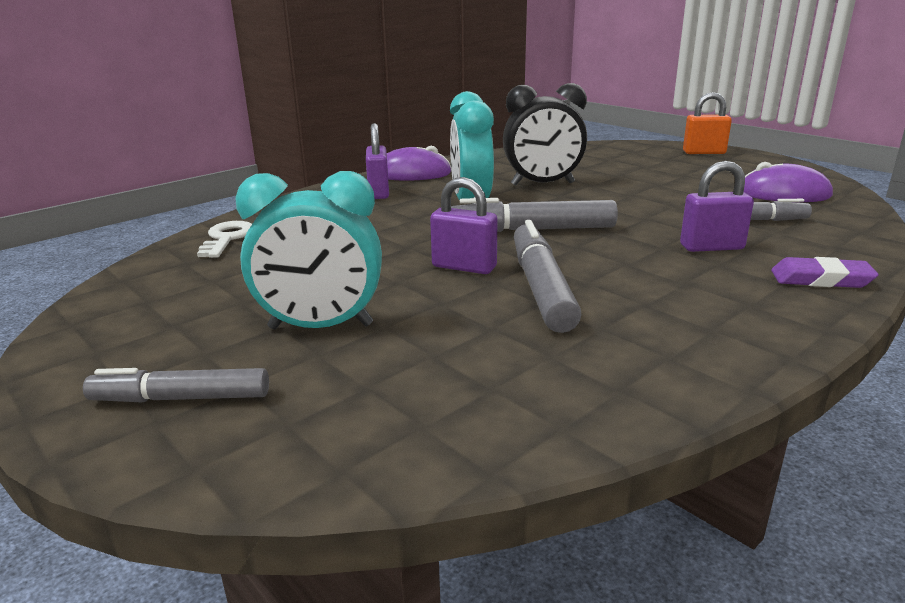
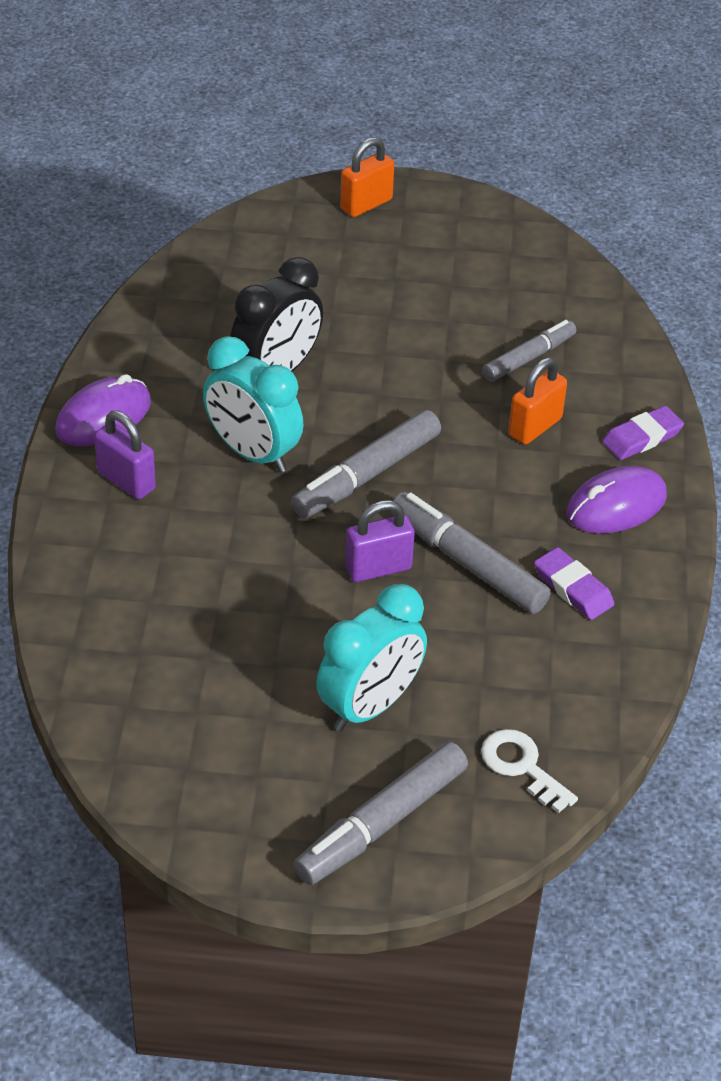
camera: 45 degrees left, 20 degrees up
(181, 398) = (382, 823): grey marker -> grey marker, size x1.51
(227, 238) = (102, 650): white key -> white key (522, 767)
(621, 334) = (573, 588): none -> purple eraser
(711, 247) = (535, 427): purple padlock -> orange padlock
(783, 194) = (516, 284): purple mouse -> purple mouse (616, 505)

